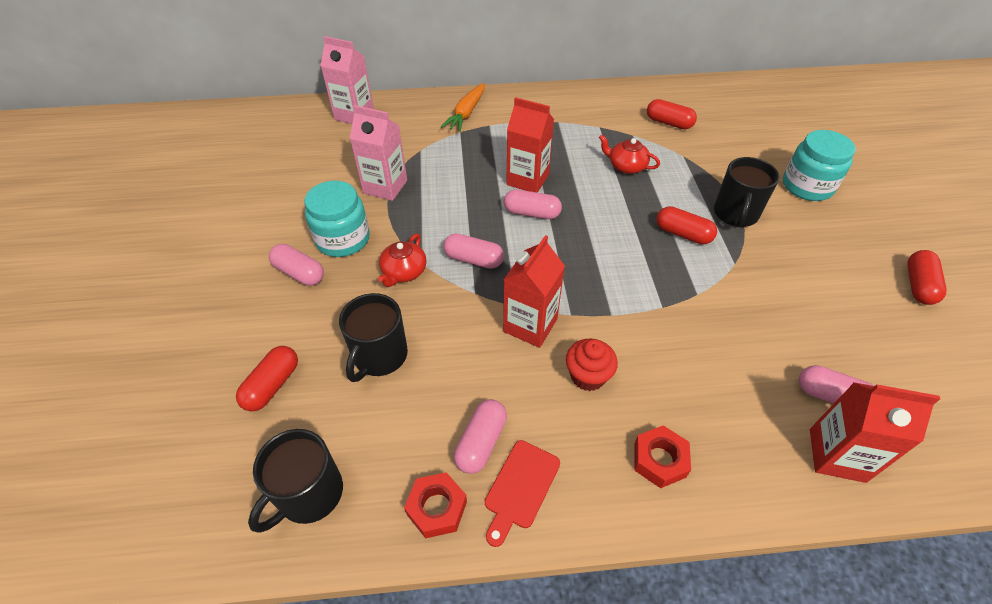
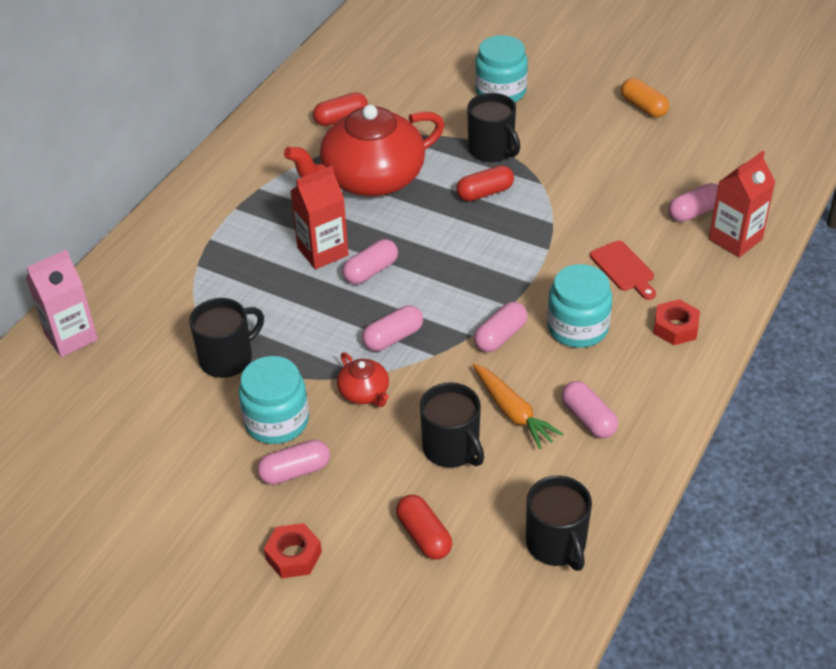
camera: 55 degrees left, 5 degrees down
(385, 187) = (227, 359): pink carton -> black mug
(436, 508) = (624, 469): red nut -> red nut (293, 556)
(466, 113) = (171, 246): orange carrot -> orange carrot (513, 412)
(520, 487) = (642, 414): red cutting board -> red cutting board (624, 269)
(530, 325) = (500, 336): red carton -> pink capsule
(588, 376) = (577, 328): red cupcake -> turquoise jar
(626, 166) = (371, 178): red teapot -> red teapot, size x2.35
(918, 285) = (643, 107): red capsule -> orange capsule

